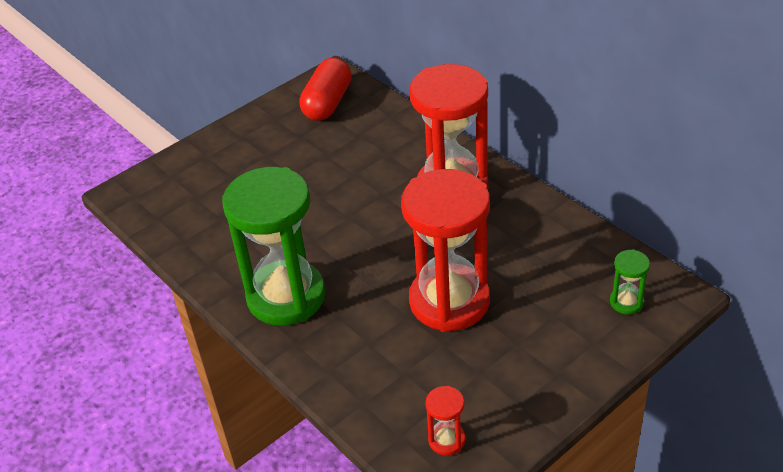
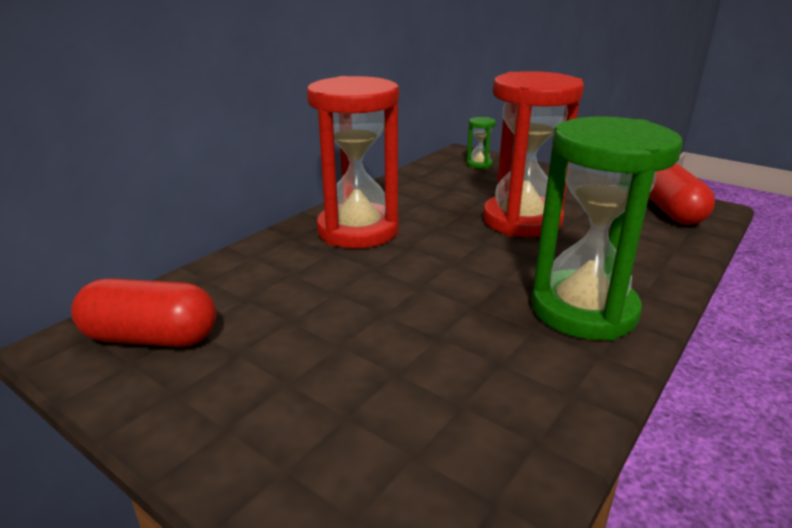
camera: 105 degrees left, 15 degrees down
(446, 440) = (671, 211): red hourglass -> red capsule

